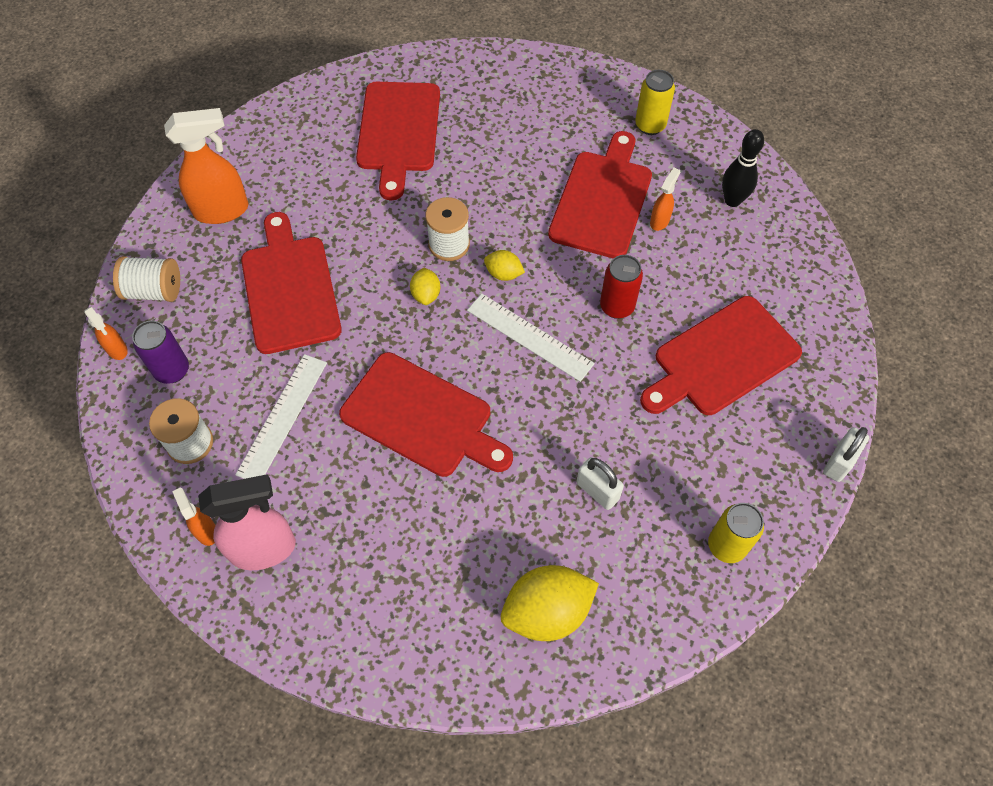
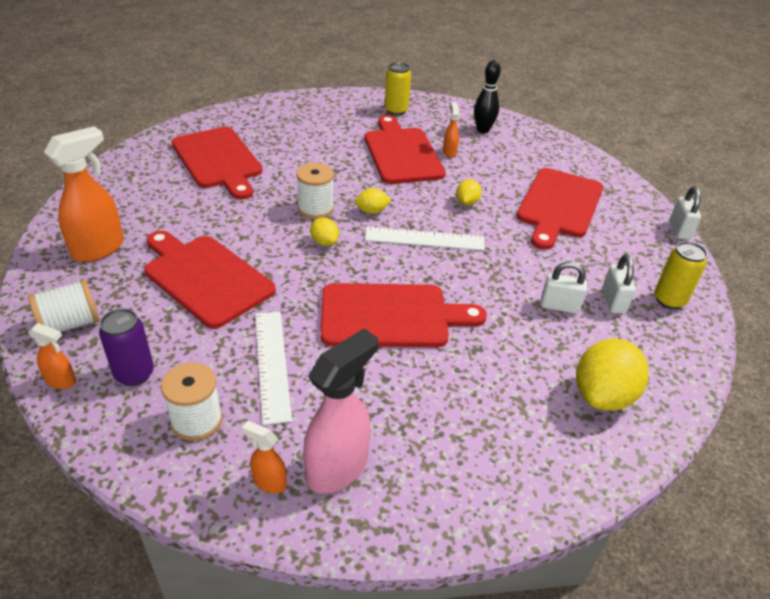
camera: 35 degrees left, 20 degrees down
(617, 306) = (467, 202): red can -> yellow lemon
(661, 515) = (613, 301): none -> white padlock

